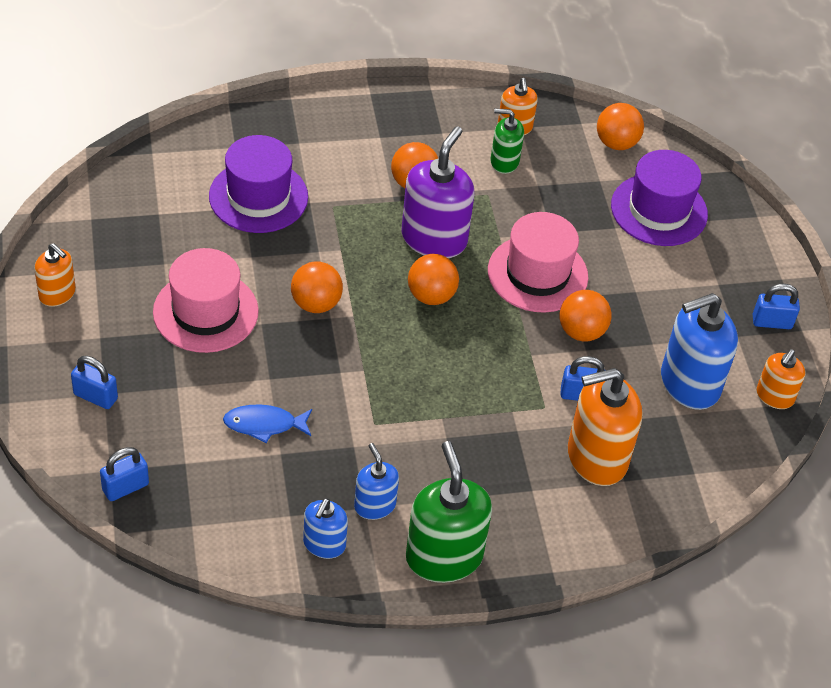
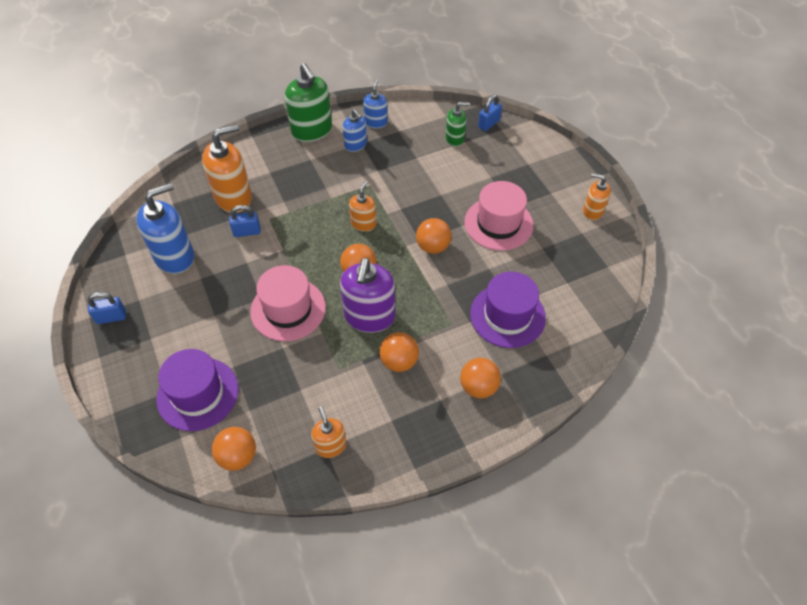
camera: 170 degrees right, 5 degrees up
(95, 396) = (532, 161): blue padlock -> none
(264, 425) = (432, 169): blue fish -> none
(504, 161) = (332, 405): green soap dispenser -> green soap dispenser (455, 138)
(581, 331) = (251, 274): orange ball -> orange ball (478, 387)
(774, 396) = (116, 262): orange soap dispenser -> orange soap dispenser (363, 223)

